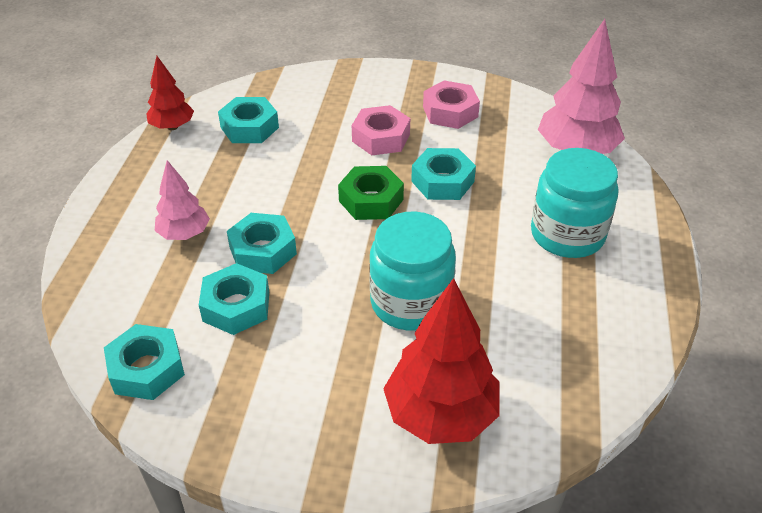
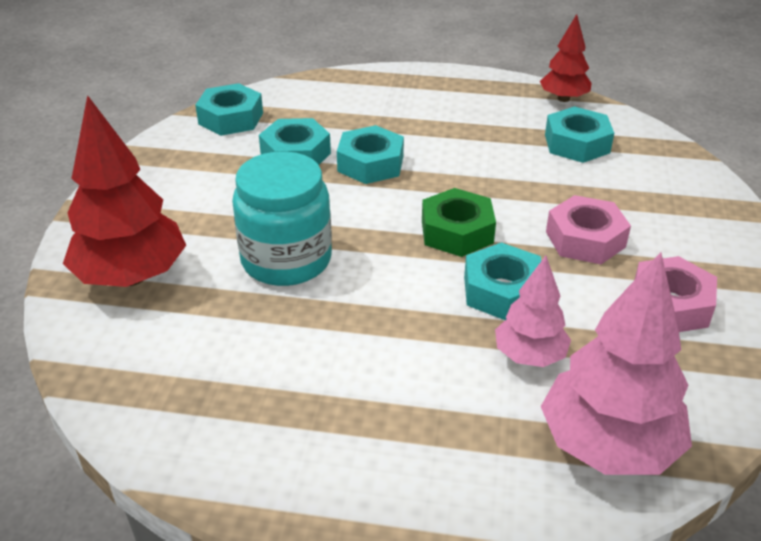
camera: 90 degrees right, 5 degrees down
(184, 234) = (394, 120): pink tree -> pink tree (529, 356)
(567, 234) = (400, 408): turquoise jar -> none

